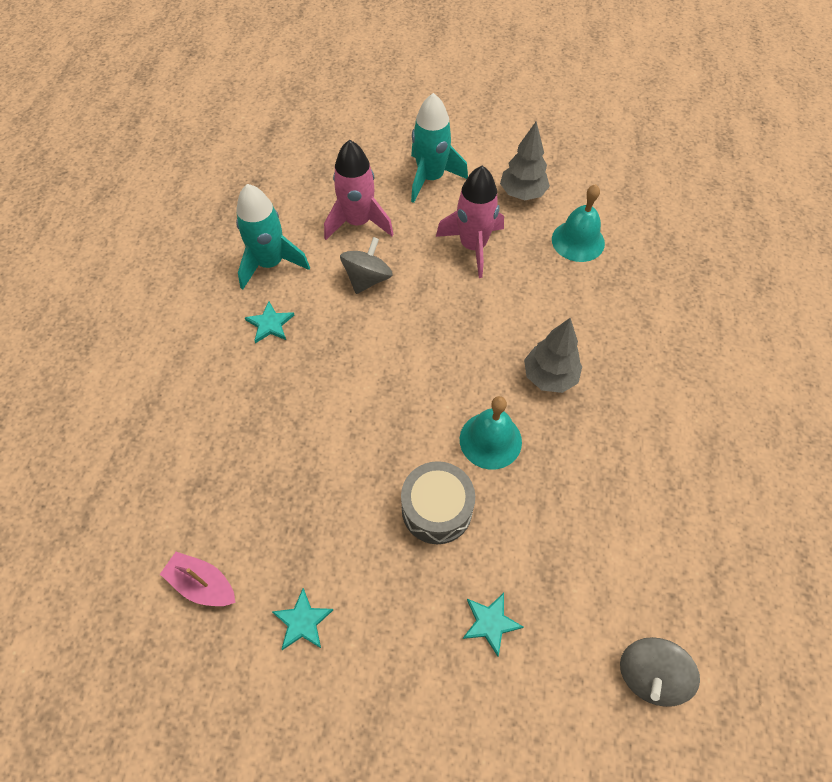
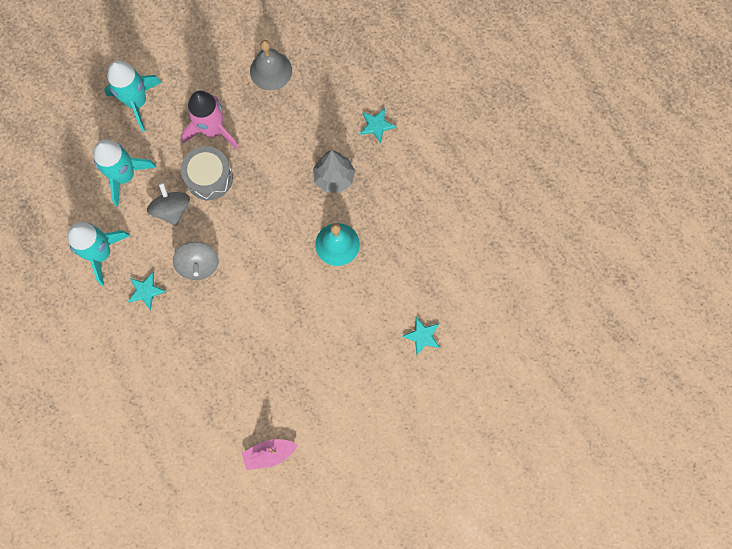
camera: 45 degrees left, 15 degrees up
(302, 621) = (336, 421): turquoise star -> turquoise star (376, 125)
(358, 222) = (125, 176): pink rocket -> turquoise rocket
(437, 509) = (345, 307): grey drum -> grey drum (209, 178)
(522, 193) = (206, 64): grey tree -> none
(578, 241) = (271, 70): turquoise bell -> grey bell
(650, 675) = (511, 290): grey spinning top -> grey spinning top (198, 265)

